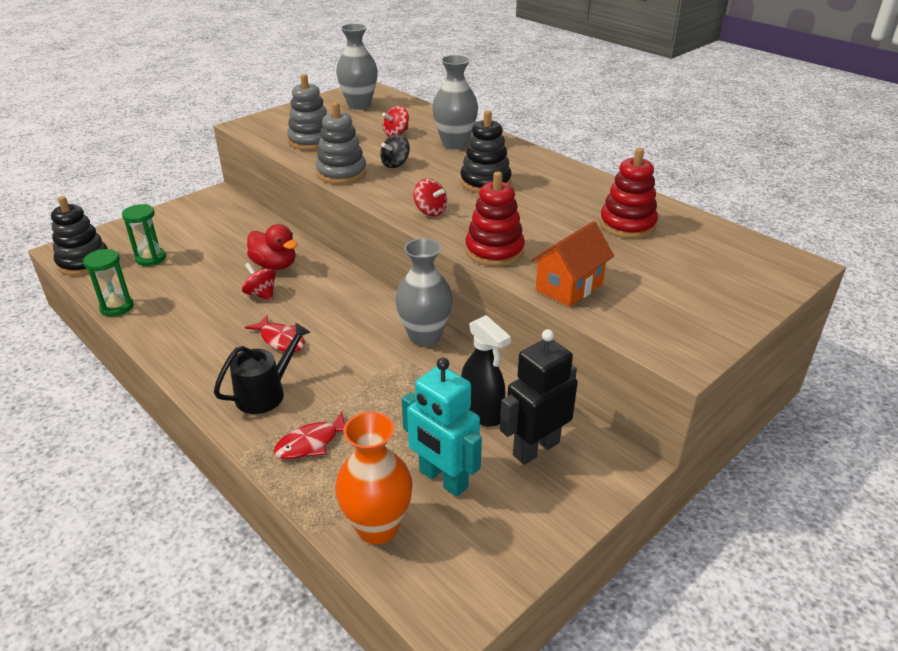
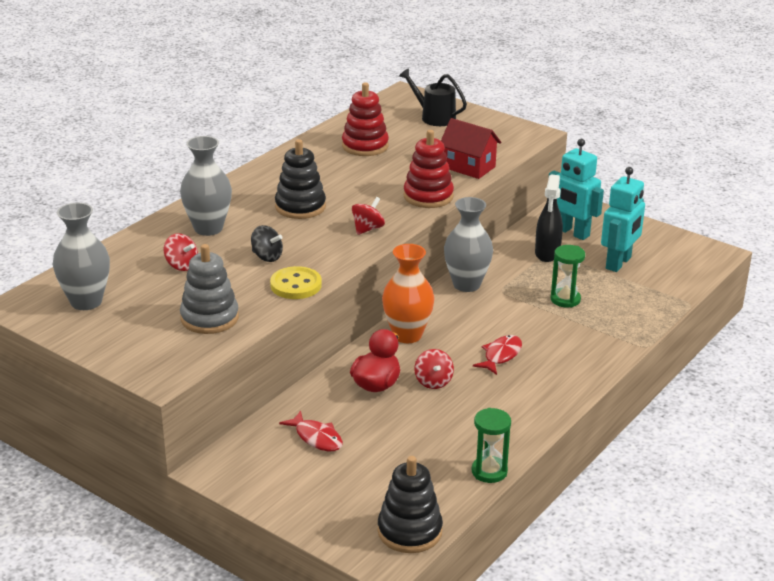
camera: 100 degrees left, 5 degrees down
(151, 258) = (386, 478): green hourglass -> green hourglass (565, 299)
(261, 294) = (433, 382): red spinning top -> red spinning top turned 45 degrees counterclockwise
(265, 393) = (573, 349): black watering can -> black watering can (434, 117)
(311, 443) = (615, 318): red fish -> red fish (316, 438)
(341, 173) = (296, 285): grey stacking toy -> yellow button
(377, 527) = (671, 282): orange vase -> orange vase (407, 335)
(482, 412) = (547, 253): black spray bottle -> black spray bottle turned 150 degrees clockwise
(535, 448) = (572, 232): black robot -> turquoise robot
(569, 287) = (469, 167): orange house -> red house

